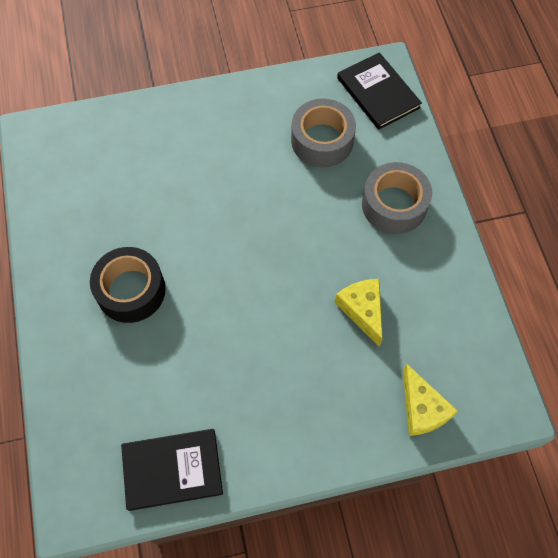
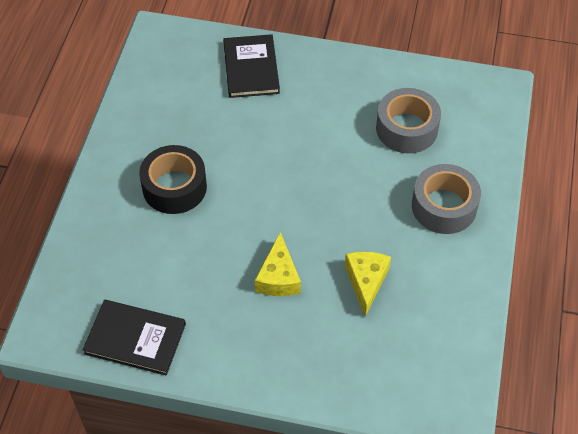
camera: 25 degrees right, 10 degrees down
(378, 93) = (482, 107): black book -> black book (251, 68)
(422, 408) = (376, 382): yellow cheese -> yellow cheese (278, 277)

